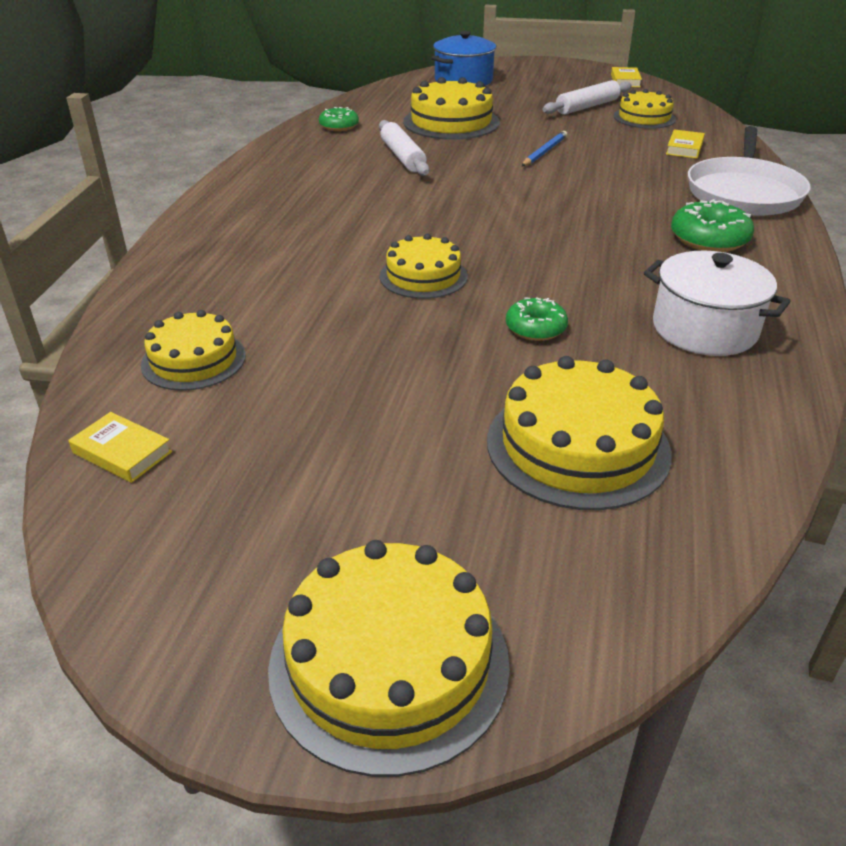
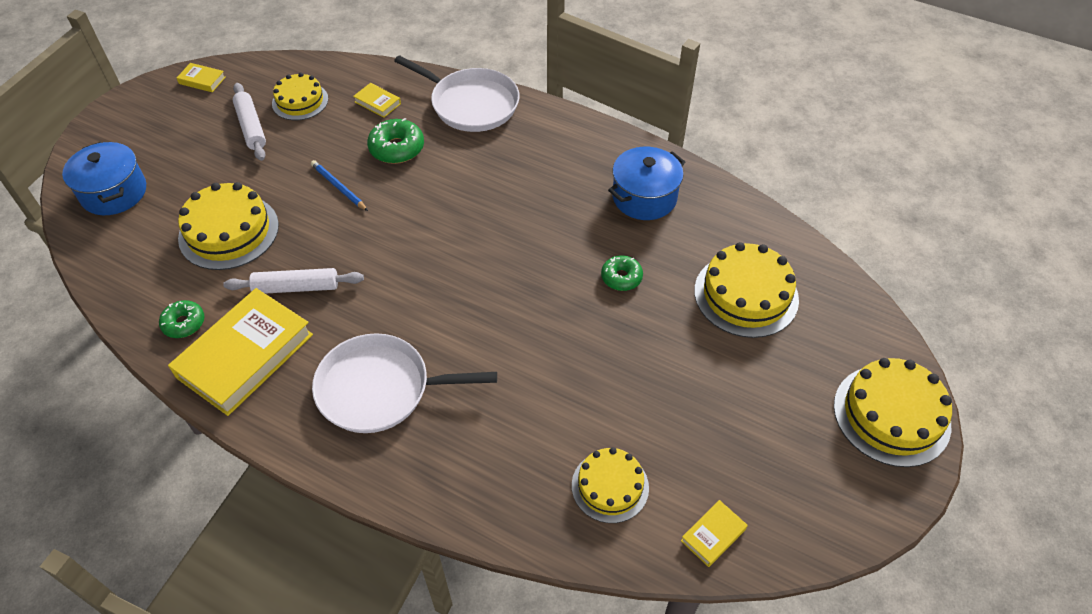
camera: 75 degrees left, 15 degrees up
(296, 211) = (380, 389): none -> white pan
(314, 152) = (245, 356): none -> yellow book
(423, 276) = (531, 322): yellow cake -> none
(704, 329) = (644, 197): white pot -> blue pot
(709, 239) = (533, 150): green donut -> green donut (397, 148)

